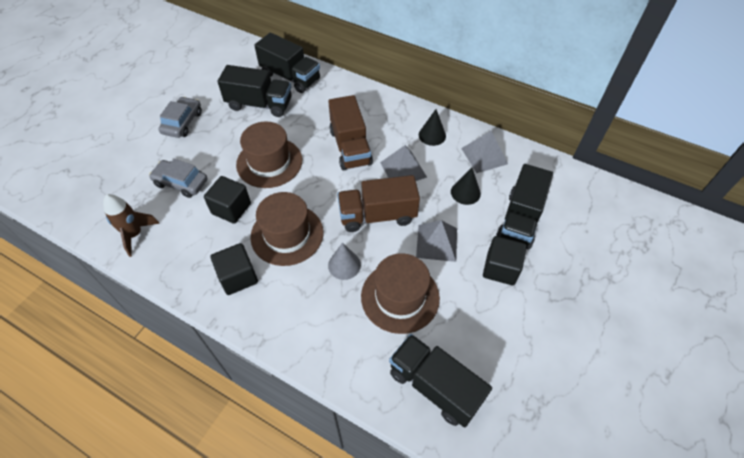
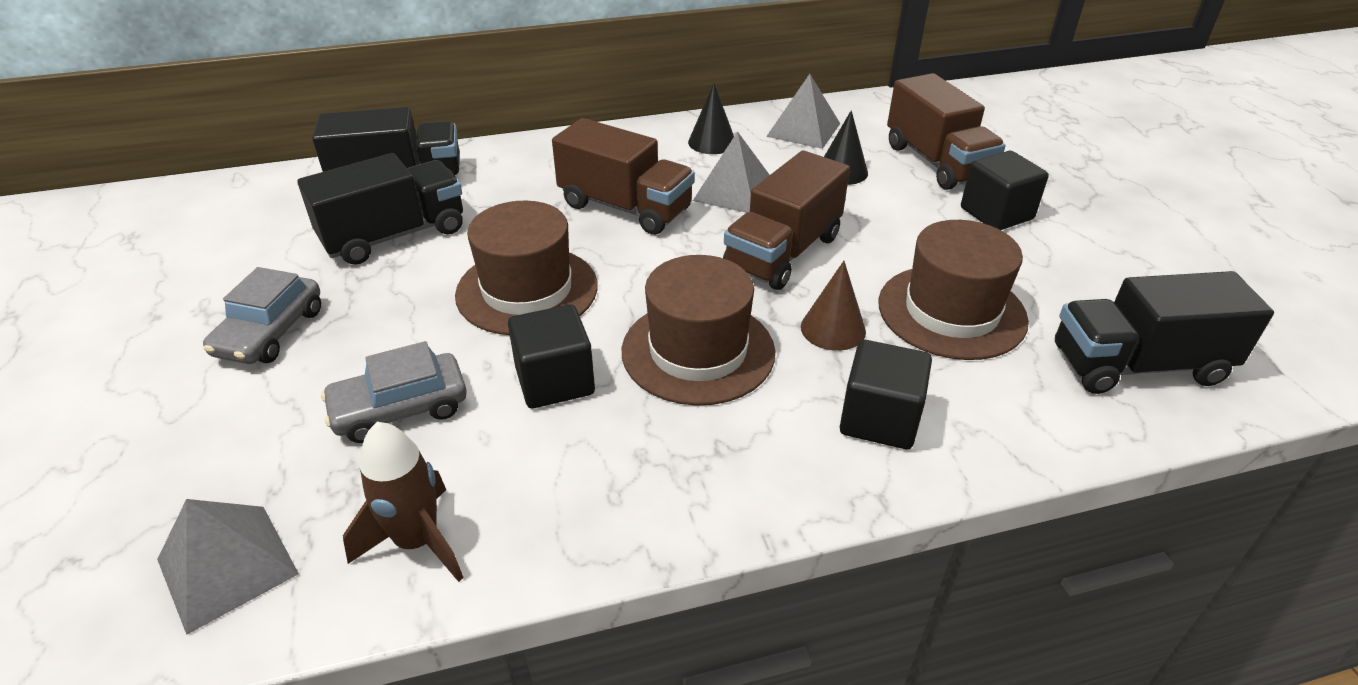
camera: 45 degrees left, 15 degrees down
(182, 123) = (270, 332): grey car -> grey car turned 135 degrees counterclockwise
(238, 277) = (711, 453): black cube -> black cube (879, 419)
(344, 265) = (833, 329): grey cone -> brown cone
(436, 243) = (895, 234): grey pyramid -> grey pyramid (227, 566)
(519, 220) = (936, 162): black truck -> brown truck

